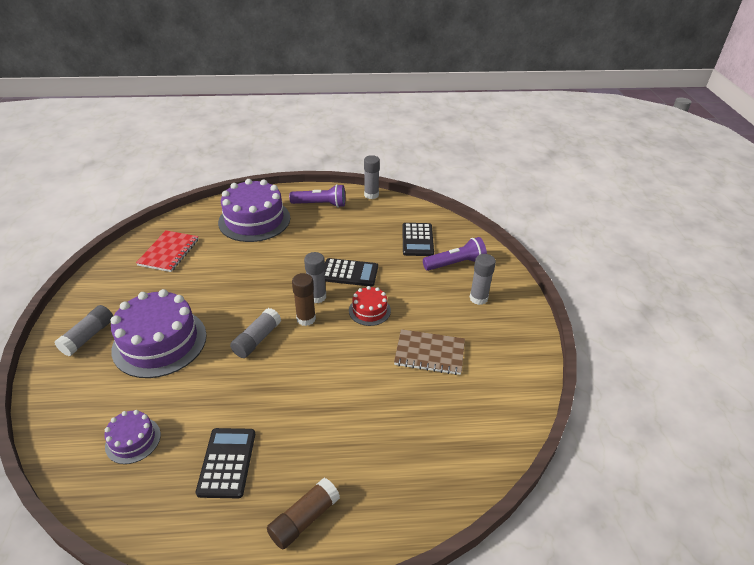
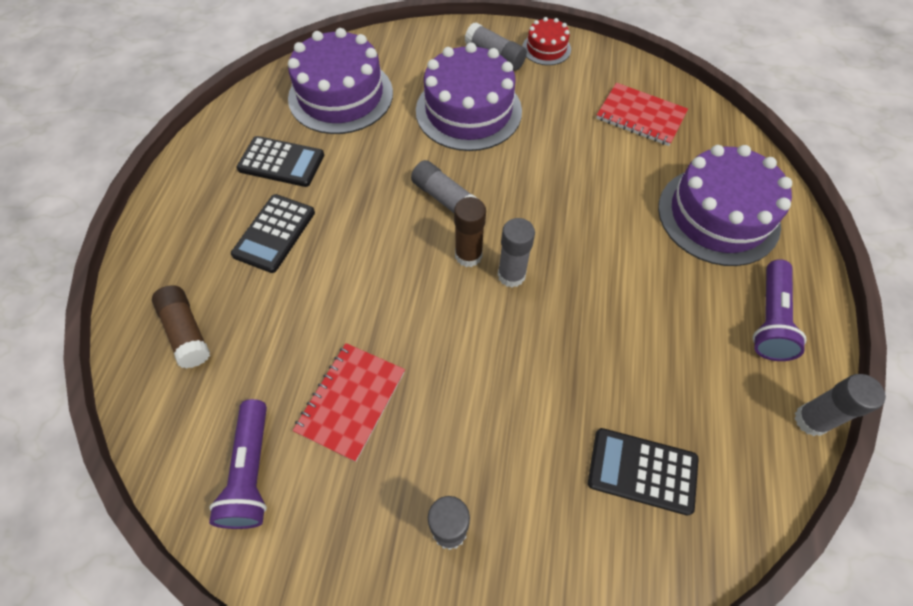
camera: 105 degrees right, 20 degrees up
(133, 440) = (341, 95): purple cake -> purple cake, size x2.02
(304, 519) = (188, 217): brown glue stick -> brown glue stick (186, 332)
(349, 273) = (559, 329): black calculator -> black calculator (274, 233)
(369, 310) = (464, 340): red cake -> red cake (546, 48)
(429, 353) = (351, 401): brown notebook -> red notebook
(455, 264) = (556, 523): purple flashlight -> purple flashlight (251, 472)

